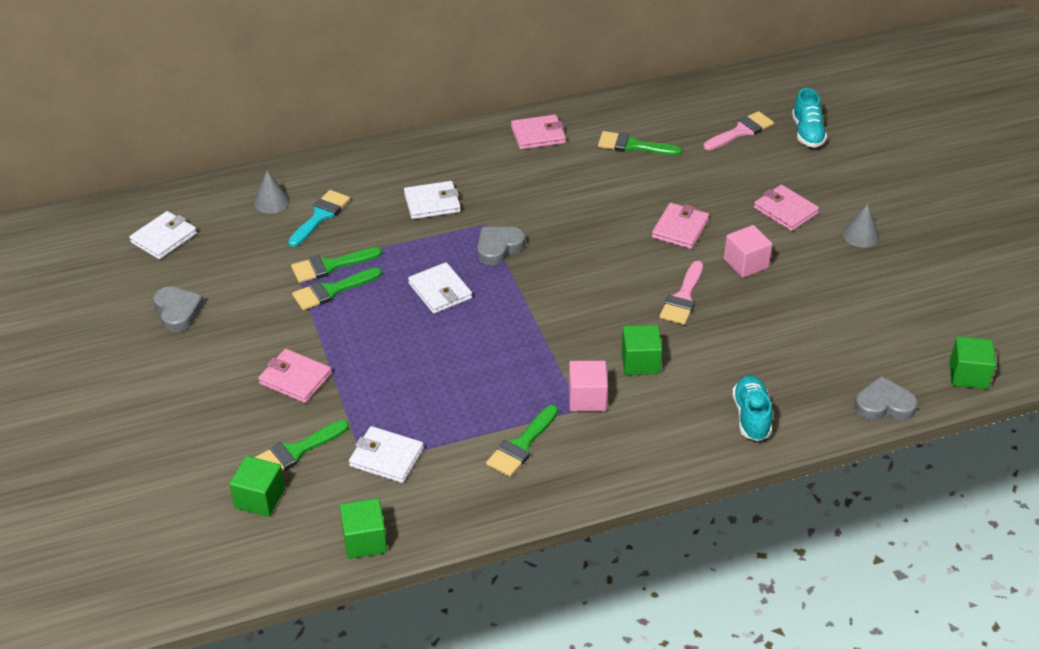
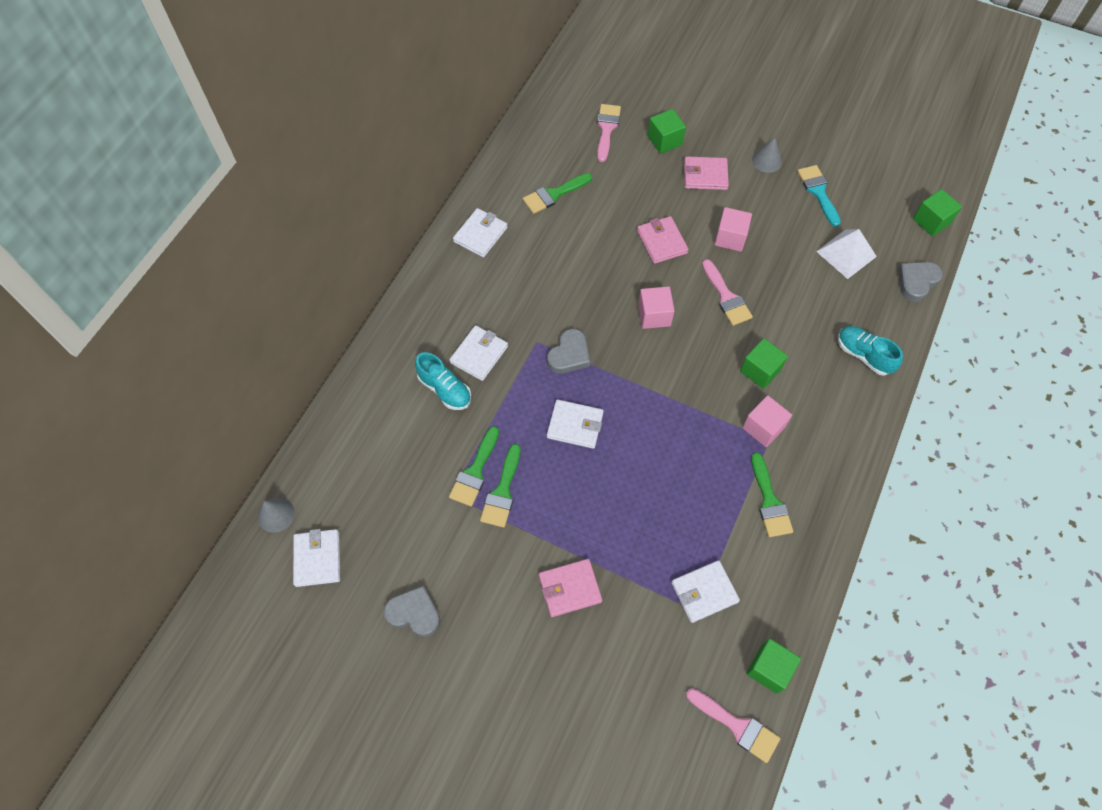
camera: 45 degrees left, 20 degrees up
(260, 498) = (667, 707): green cube -> green cube (664, 140)
(271, 202) = (360, 453): grey cone -> grey cone (276, 514)
(290, 551) = (737, 726): none -> pink brush
(295, 452) = (644, 647): green brush -> none
(320, 216) = (413, 434): turquoise brush -> turquoise brush (818, 192)
(498, 248) = (569, 355): grey heart -> grey heart turned 150 degrees counterclockwise
(538, 135) = (480, 234): pink wallet -> white wallet
(603, 269) = (654, 315): none -> pink cube
(807, 133) = (647, 100): turquoise shoe -> turquoise shoe (445, 389)
(842, 341) = (846, 253): none -> white pyramid

